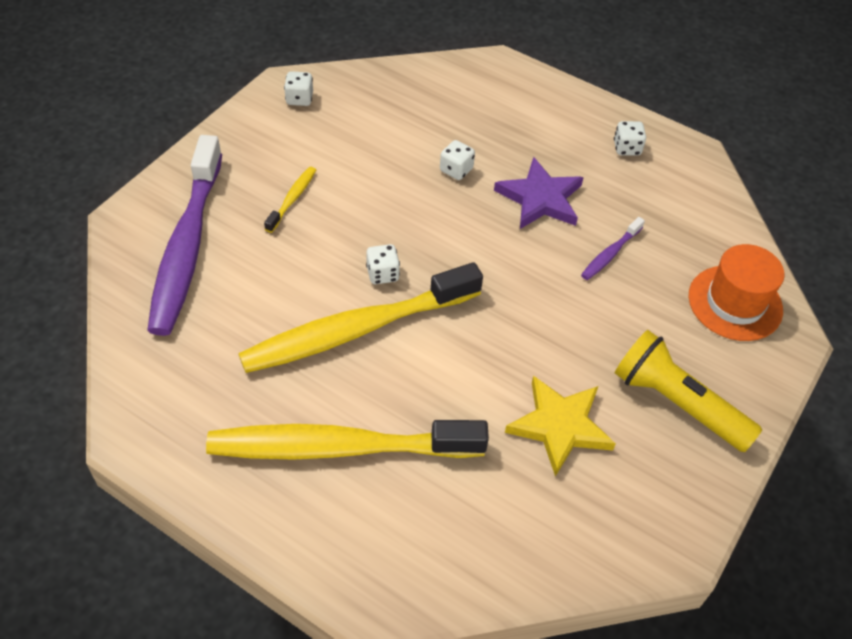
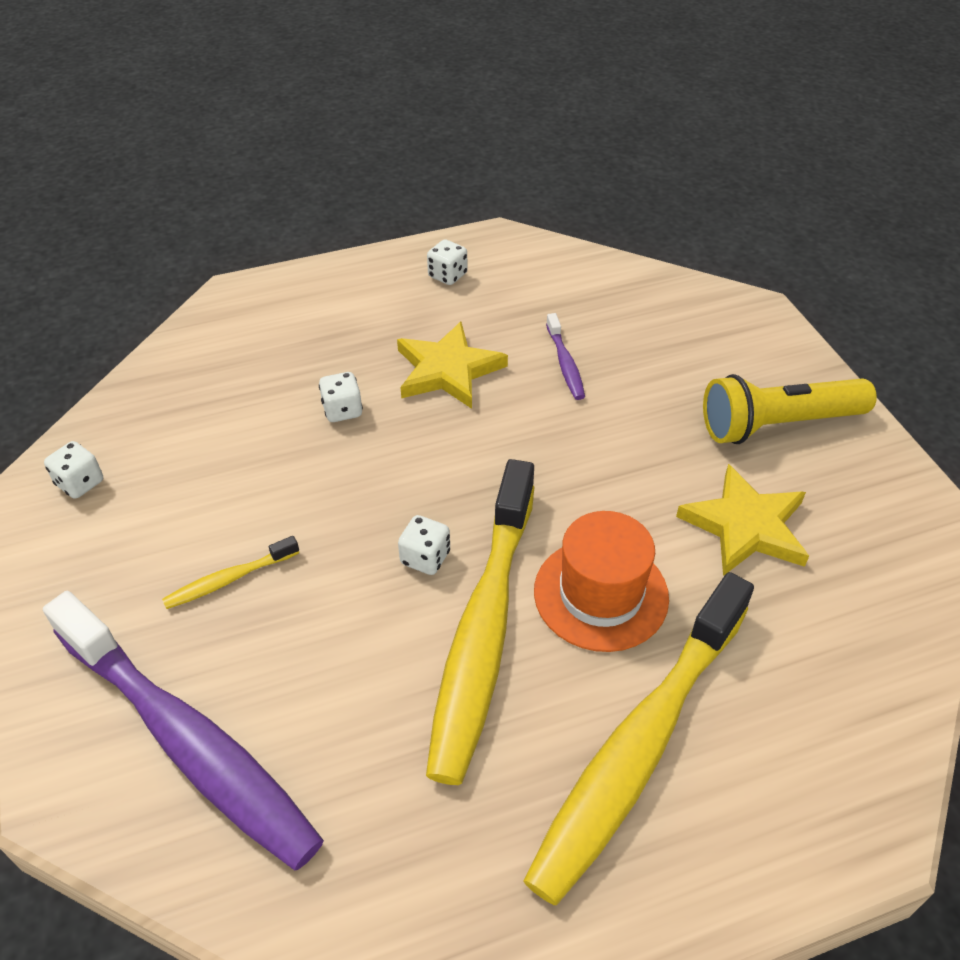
camera: 50 degrees left, 5 degrees down
(292, 199) = (228, 579): yellow toothbrush -> yellow toothbrush turned 90 degrees counterclockwise
(540, 198) = (448, 370): purple star -> yellow star
(735, 303) = (693, 319): orange hat -> orange hat (600, 594)

